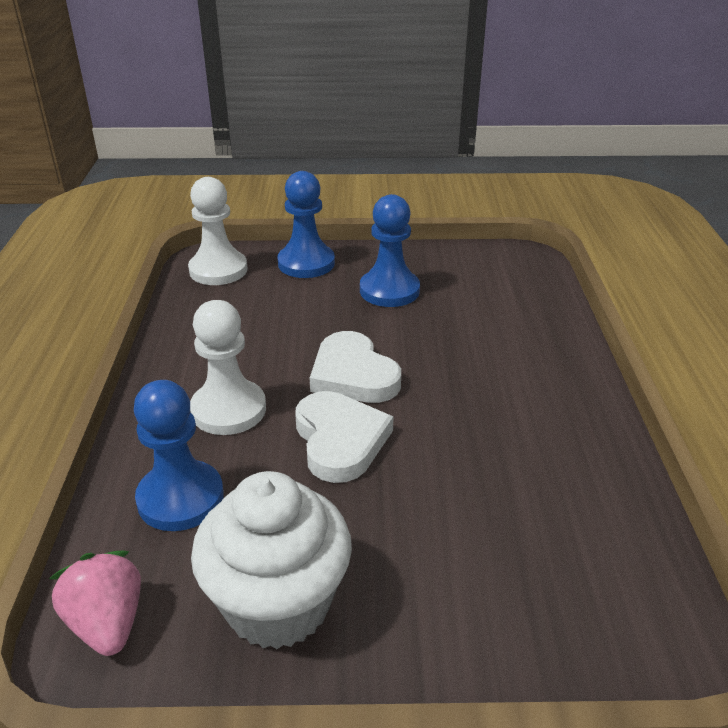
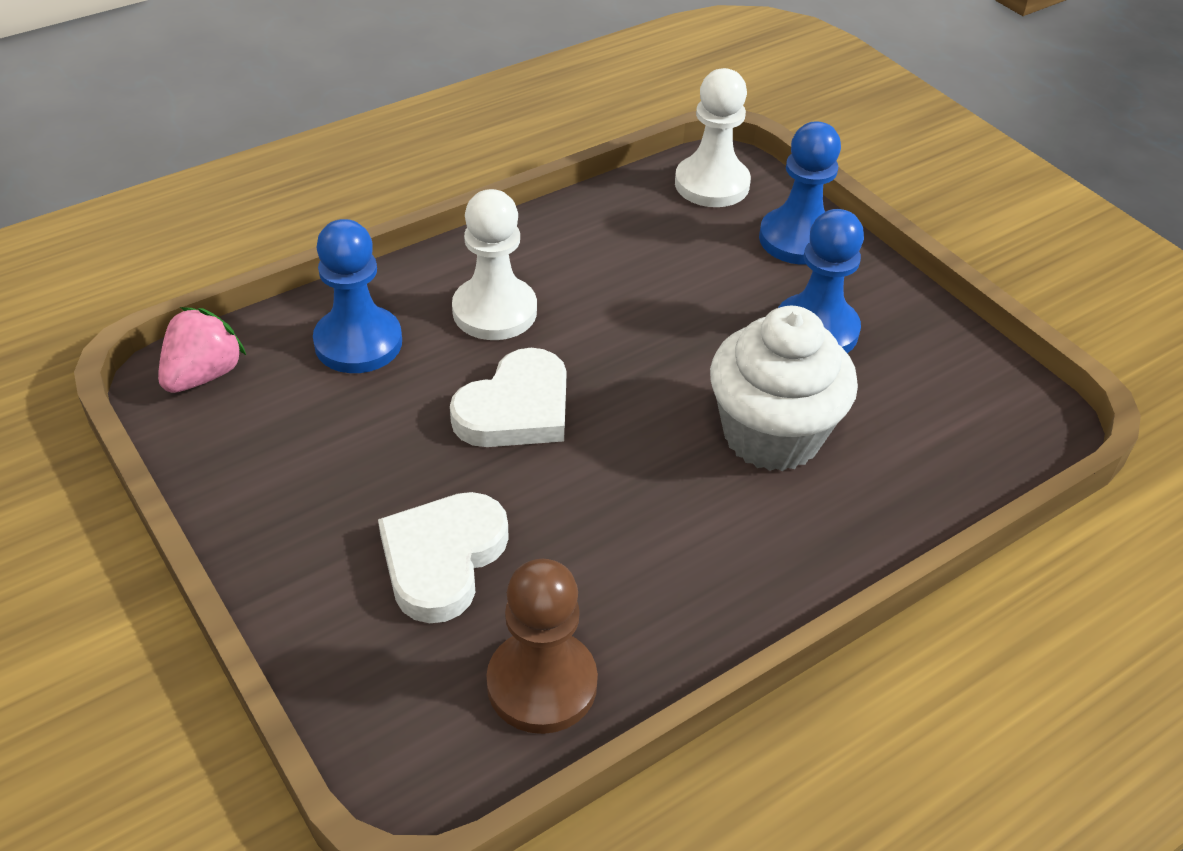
camera: 55 degrees right, 10 degrees up
(278, 604) = (284, 463): white cupcake -> white cupcake (772, 435)
(353, 375) = (627, 371): white heart -> white heart (442, 559)
(614, 536) = (542, 684): none -> brown pawn

